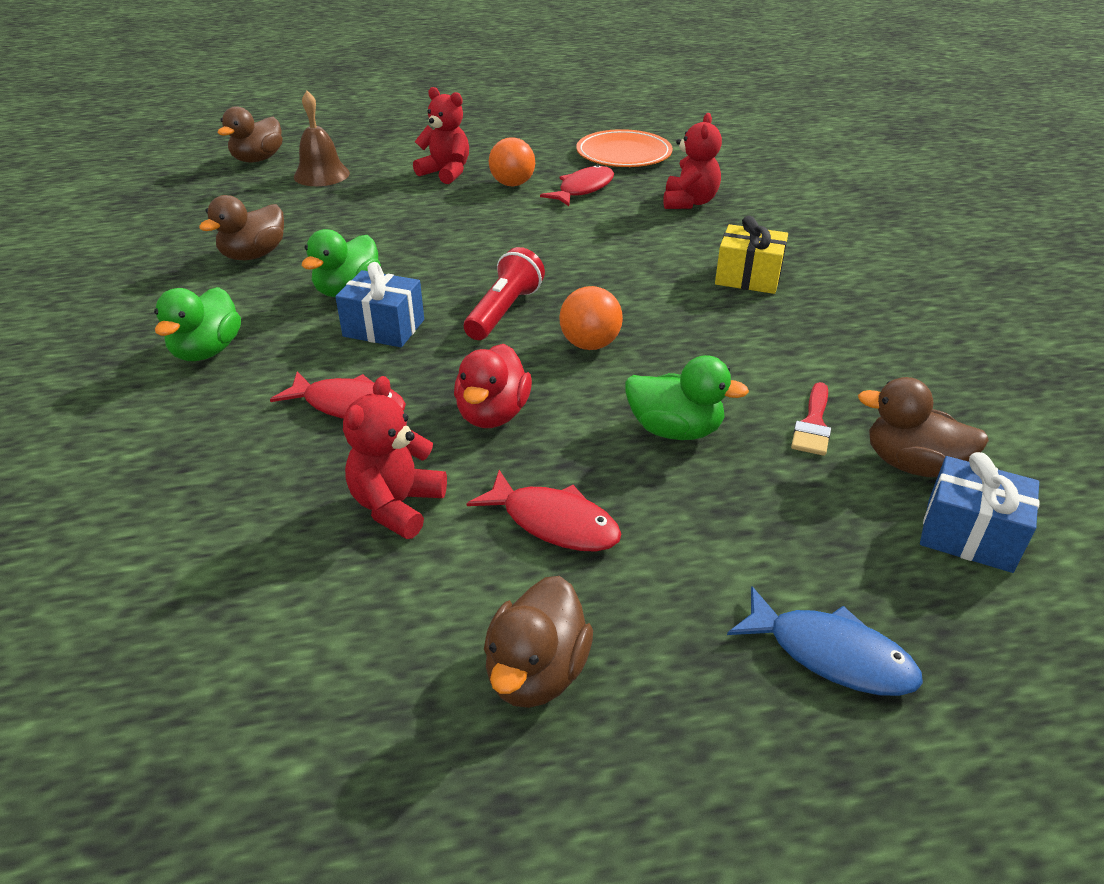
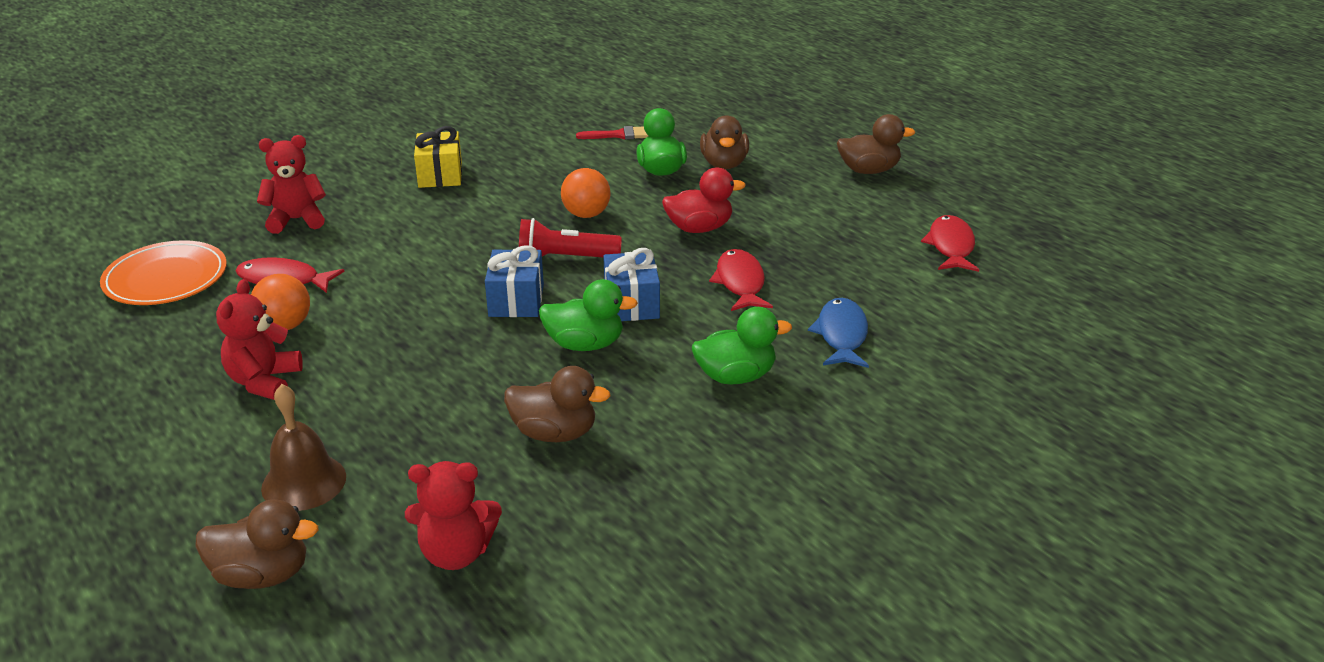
camera: 115 degrees left, 5 degrees down
(397, 506) = (811, 234): red teddy bear -> red teddy bear (456, 553)
(554, 522) = (774, 187): red fish -> red fish (951, 246)
(831, 654) = (786, 116): blue fish -> blue fish (841, 335)
(912, 464) = (633, 109): brown duck -> brown duck (724, 164)
(969, 535) = (678, 95): blue gift -> blue gift (516, 300)

